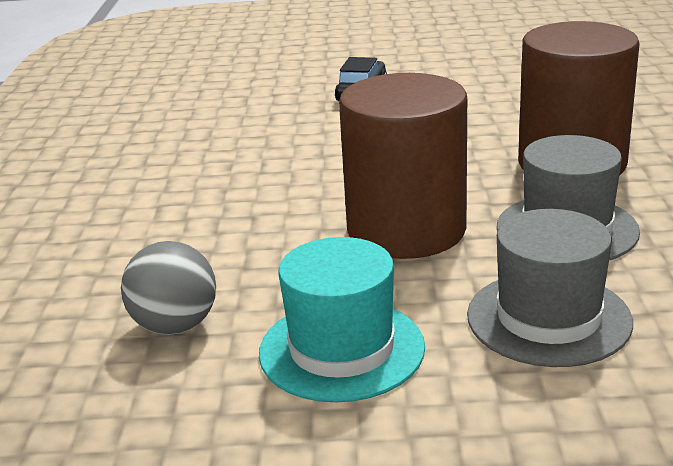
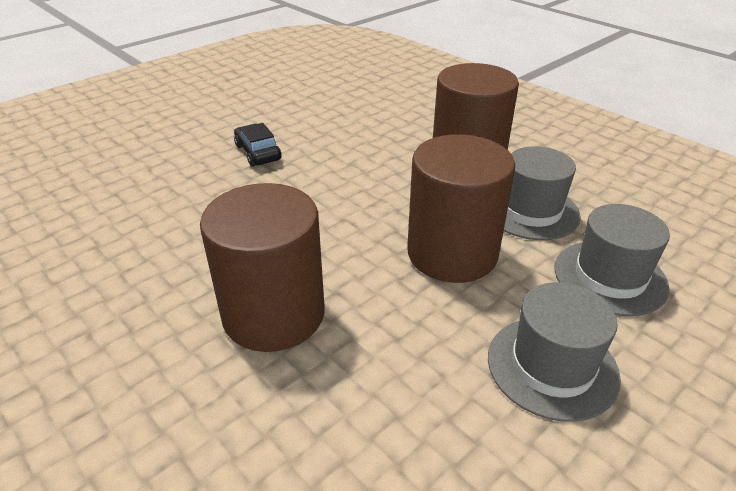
camera: 45 degrees left, 10 degrees up
(175, 326) = (428, 419): grey ball -> none
(181, 210) = (274, 314): none -> brown cylinder
(341, 349) = (552, 366): turquoise hat -> grey hat

